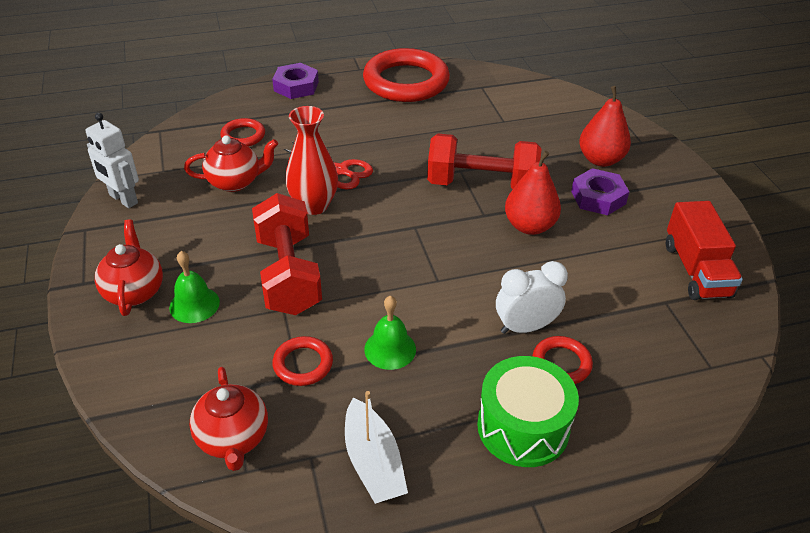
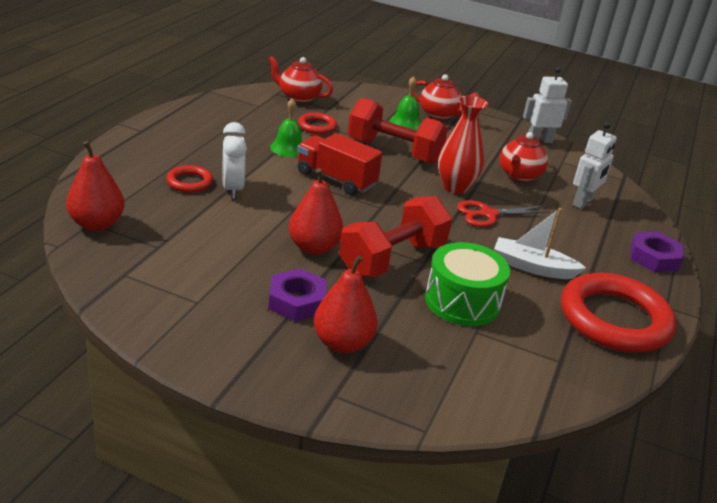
camera: 125 degrees right, 10 degrees down
(243, 136) = (583, 202): red ring -> white robot
(373, 462) = (230, 114): white boat -> white boat (532, 267)
(523, 427) = (178, 150): green drum -> green drum (462, 301)
(525, 327) = (232, 189): white clock -> white clock turned 150 degrees clockwise
(696, 270) = (154, 282): red truck -> red truck (336, 179)
(706, 362) = (97, 224): none -> red pear

